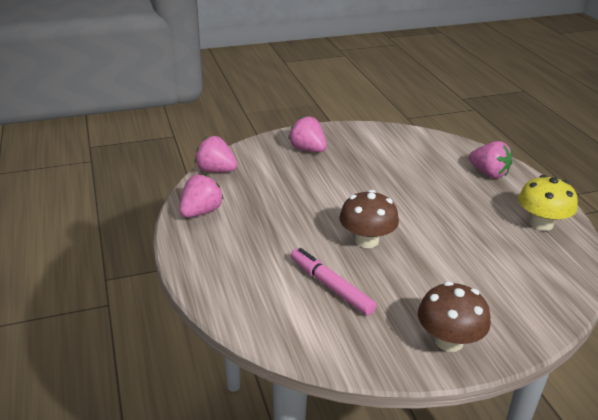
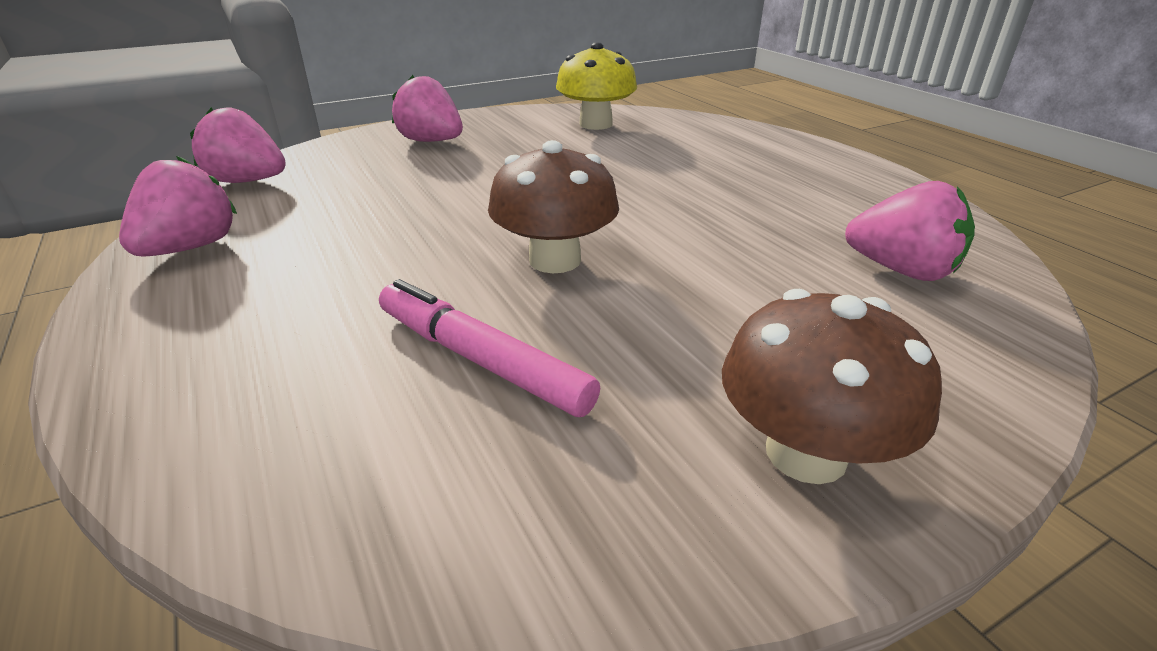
camera: 10 degrees left, 0 degrees up
(488, 173) = (749, 146): pink strawberry -> pink strawberry (901, 270)
(541, 223) = (875, 201): yellow mushroom -> yellow mushroom (595, 124)

